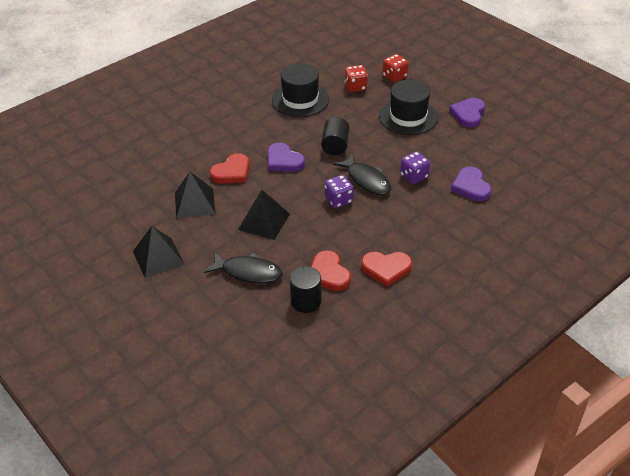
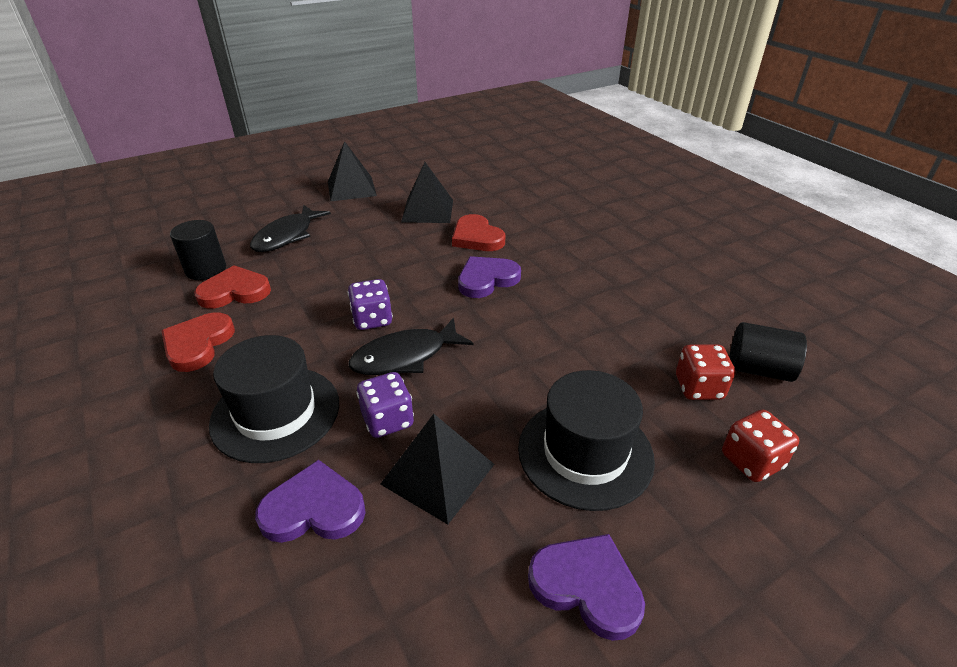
camera: 100 degrees right, 5 degrees down
(264, 221) = (366, 253): black pyramid -> black pyramid (438, 474)
(300, 100) = (650, 312): black hat -> black hat (276, 413)
(335, 146) = (509, 334): black cylinder -> black cylinder (758, 369)

